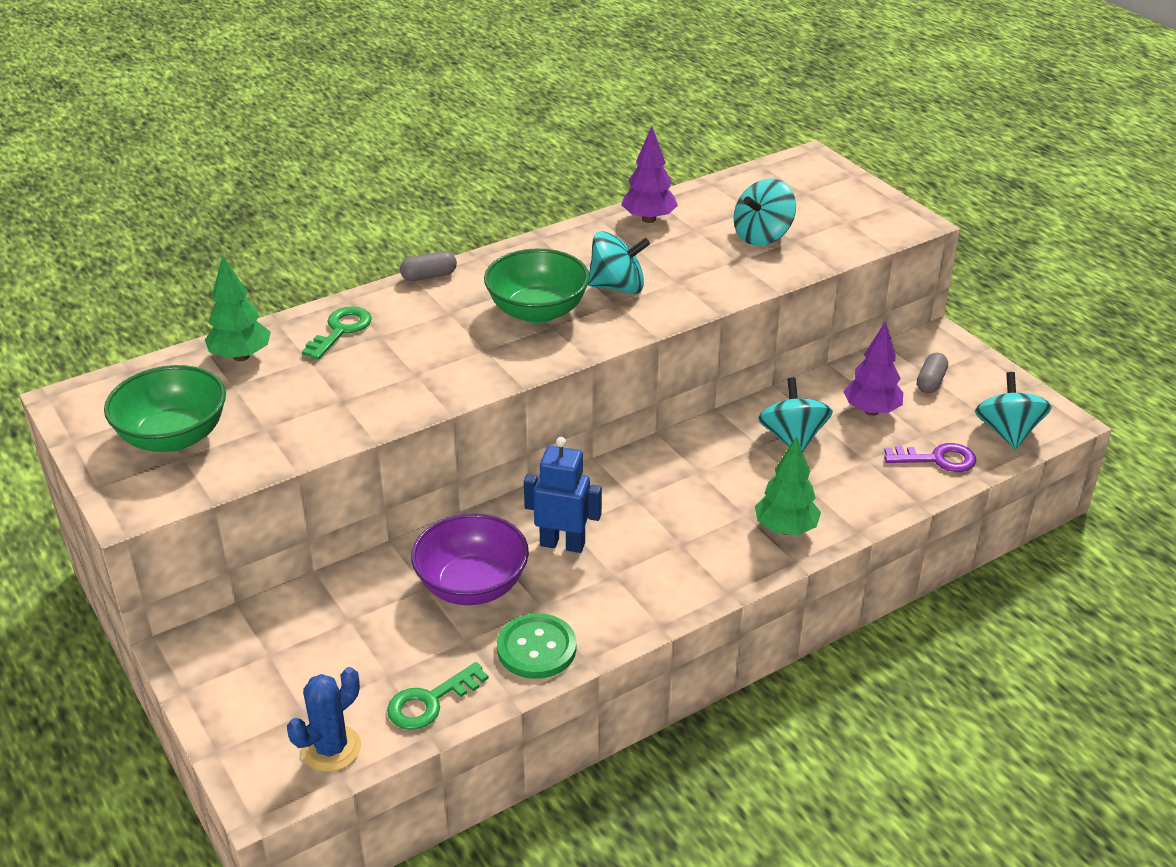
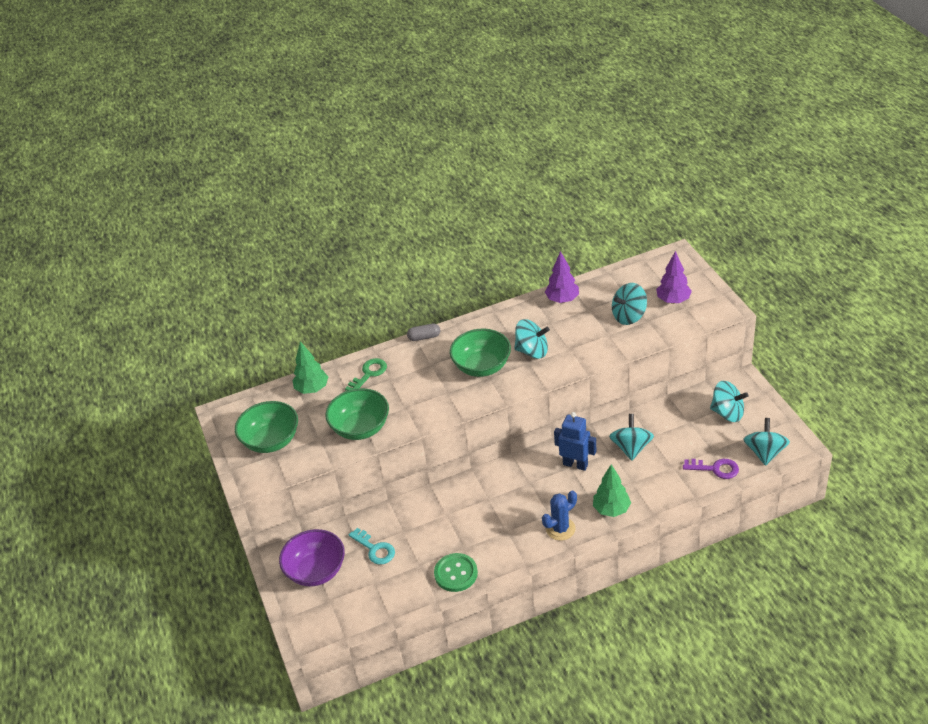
camera: 15 degrees right, 5 degrees up
(331, 748) = (340, 622): blue cactus -> blue cactus (560, 529)
(339, 408) = (360, 428): none -> green bowl
(379, 621) = (375, 549): none -> turquoise key
(429, 702) = (394, 600): green key -> none
(472, 585) = (428, 532): purple bowl -> purple bowl (316, 571)
(562, 544) = (482, 509): blue robot -> blue robot (575, 464)
(871, 411) = (684, 432): purple tree -> purple tree (673, 300)
(930, 382) = (727, 413): grey capsule -> turquoise spinning top

